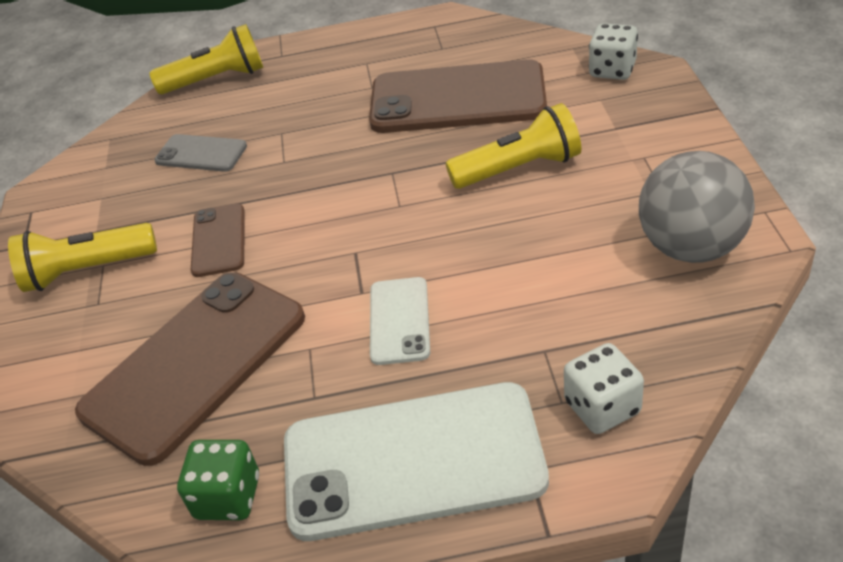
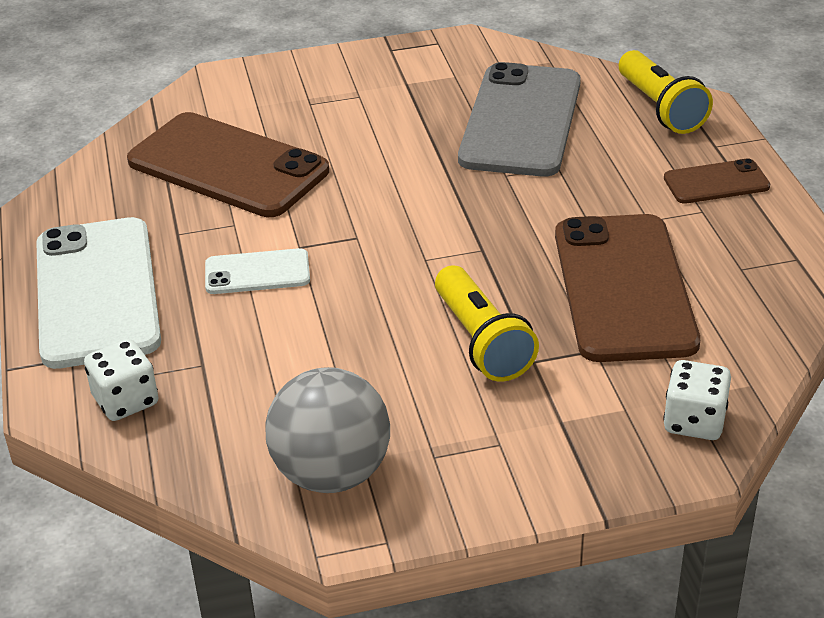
camera: 80 degrees right, 5 degrees down
(87, 270) = (352, 89): yellow flashlight -> none
(201, 154) = (521, 121): grey phone -> grey phone, size x2.03
(219, 240) = (383, 153): brown phone -> brown phone (716, 182)
(228, 497) = (88, 204): green dice -> none

